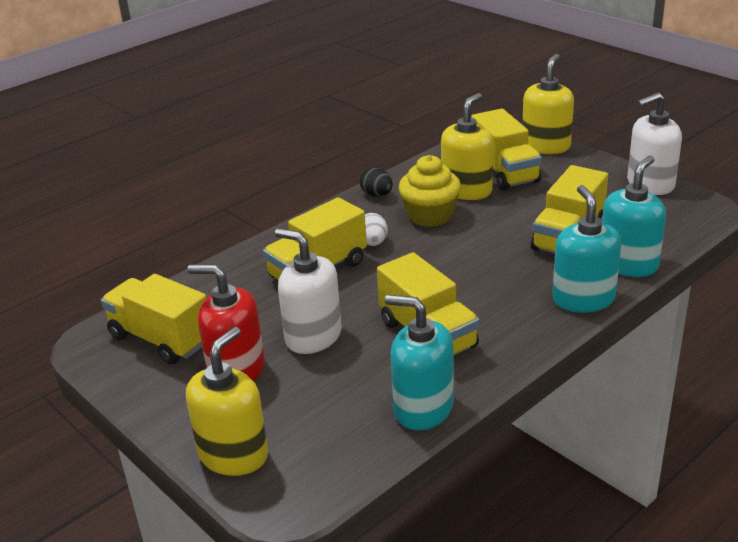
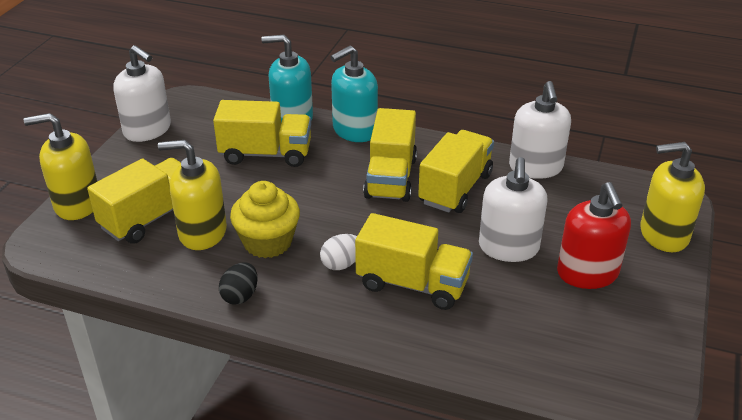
camera: 120 degrees left, 5 degrees up
(161, 339) = (597, 345): yellow truck -> yellow truck (391, 178)
(423, 408) = (535, 167): turquoise soap dispenser -> white soap dispenser

